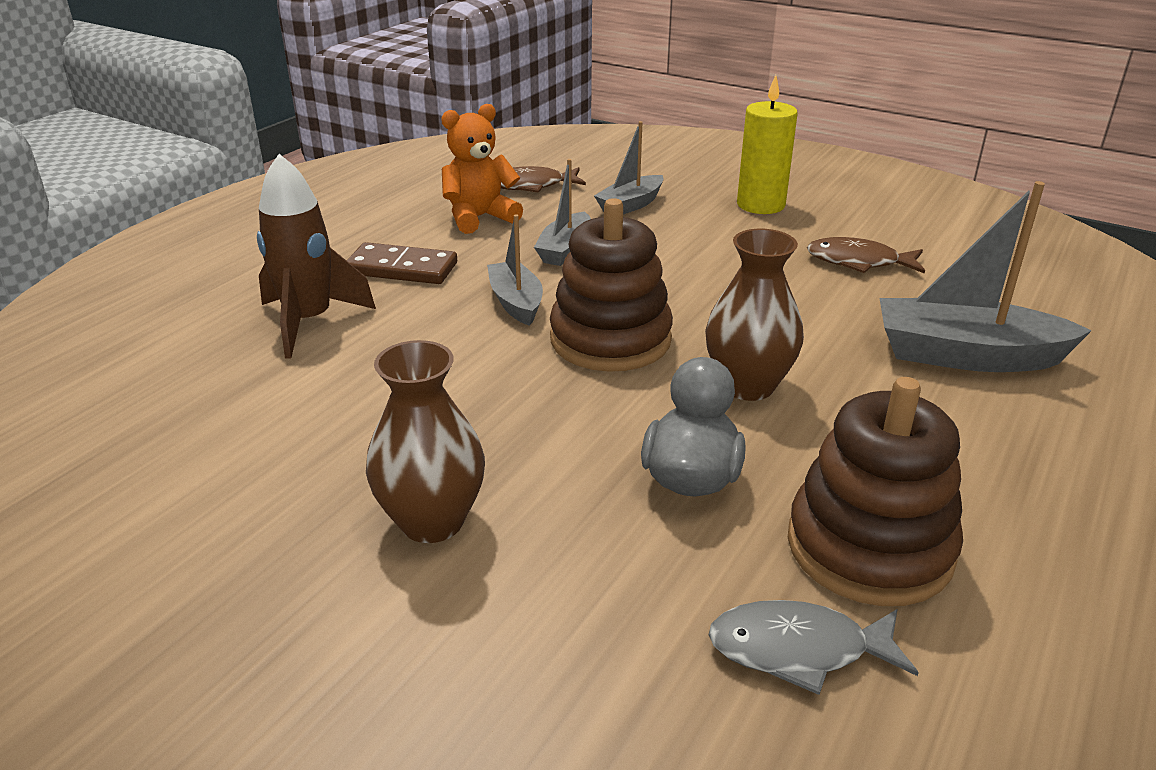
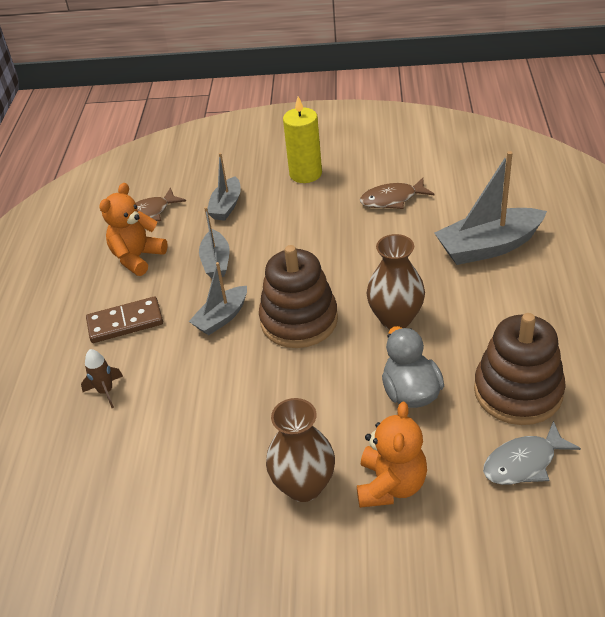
camera: 25 degrees left, 10 degrees up
(309, 322) = (106, 391): brown rocket -> brown rocket, size x0.51
(516, 303) = (222, 317): grey boat -> grey boat turned 90 degrees counterclockwise
(554, 578) = (391, 485): none -> orange teddy bear

